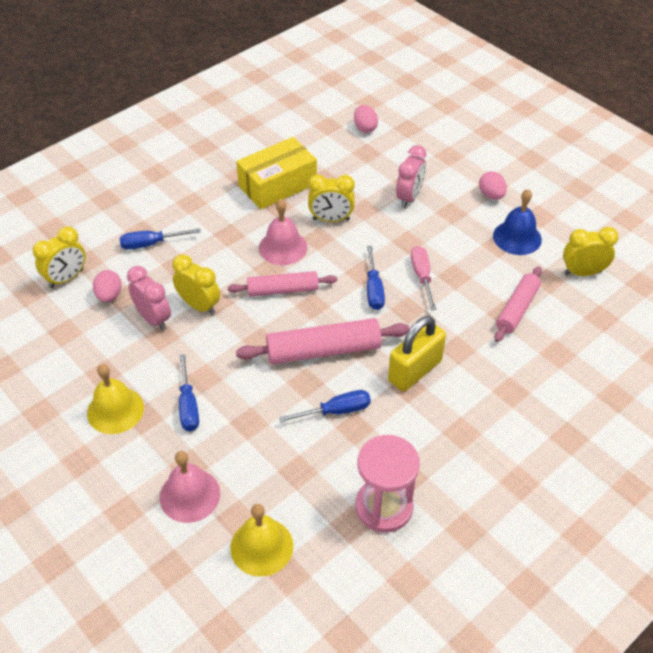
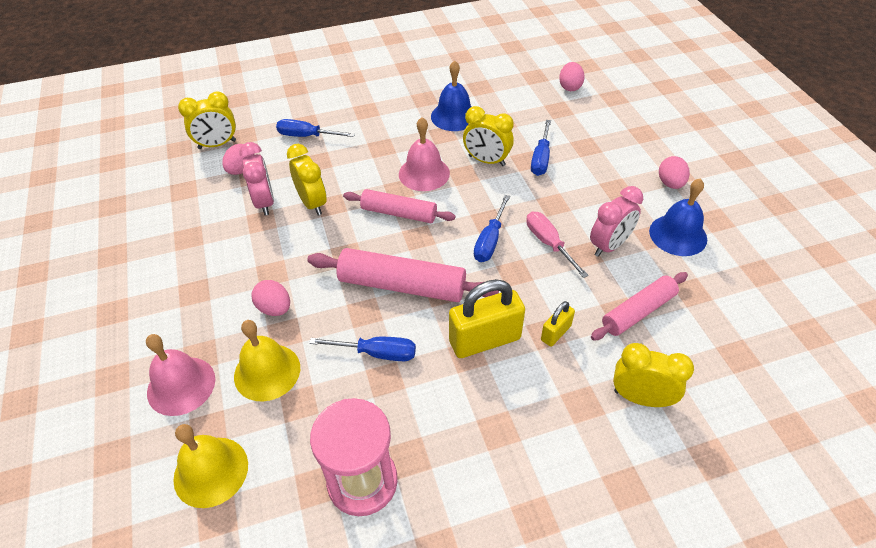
camera: 25 degrees right, 0 degrees up
(115, 410) = (174, 275): yellow bell -> yellow bell (267, 372)
(188, 406) = (240, 295): blue screwdriver -> blue screwdriver (541, 159)
(227, 406) = (274, 308): none -> pink egg
(277, 185) = (454, 116): yellow box -> blue bell
(409, 197) = (578, 162): pink clock -> pink clock (609, 246)
(422, 276) = (548, 243): pink screwdriver -> pink screwdriver turned 45 degrees counterclockwise
(465, 346) = (555, 333): none -> yellow padlock
(582, 272) = (739, 296): yellow clock -> yellow clock (640, 398)

